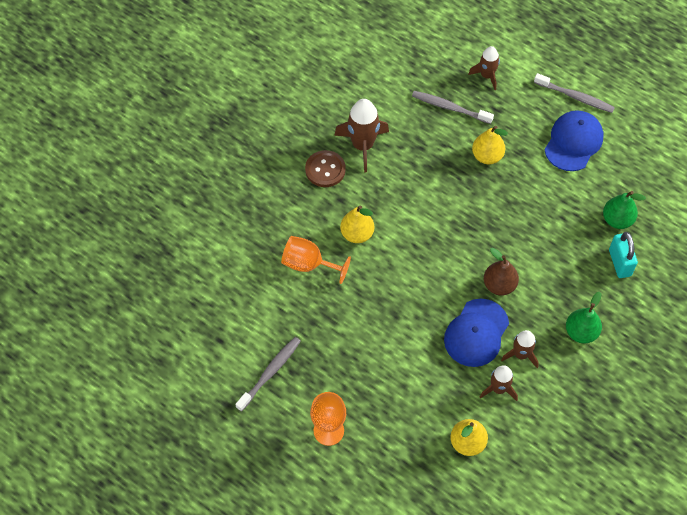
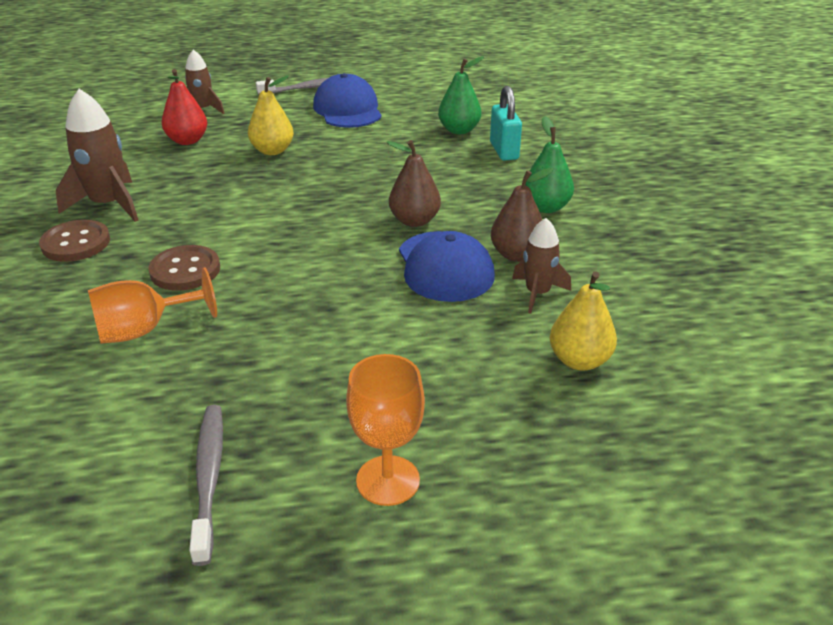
camera: 45 degrees left, 25 degrees down
(357, 234) = (185, 270): yellow pear -> brown button
(450, 107) = (187, 141): grey toothbrush -> red pear
(521, 354) = (516, 254): brown rocket -> brown pear
(619, 263) = (504, 151): turquoise padlock -> turquoise padlock turned 45 degrees clockwise

